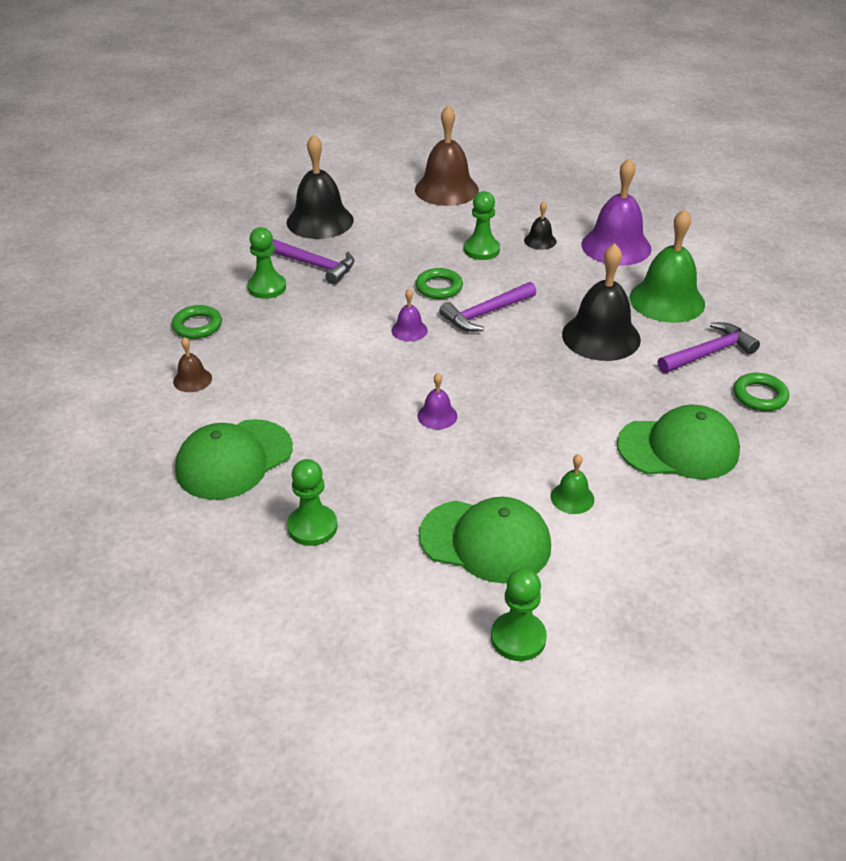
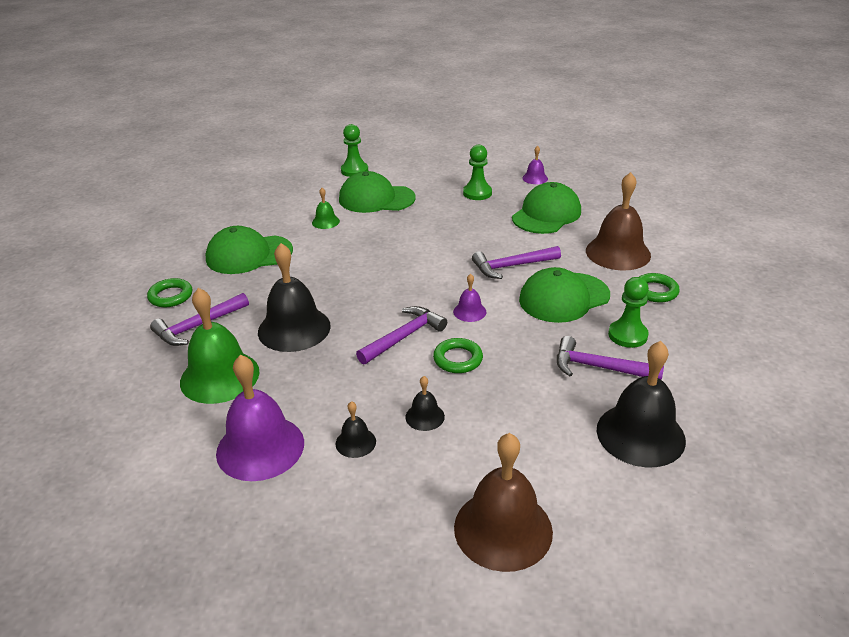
camera: 170 degrees right, 5 degrees down
(192, 380) = (618, 252): brown bell -> brown bell, size x2.13
(300, 332) = (564, 298): none -> green cap
(334, 379) = (511, 266): none -> purple hammer
(437, 416) = (423, 253): purple bell -> purple bell (535, 178)
(481, 250) = (425, 416): green pawn -> black bell

